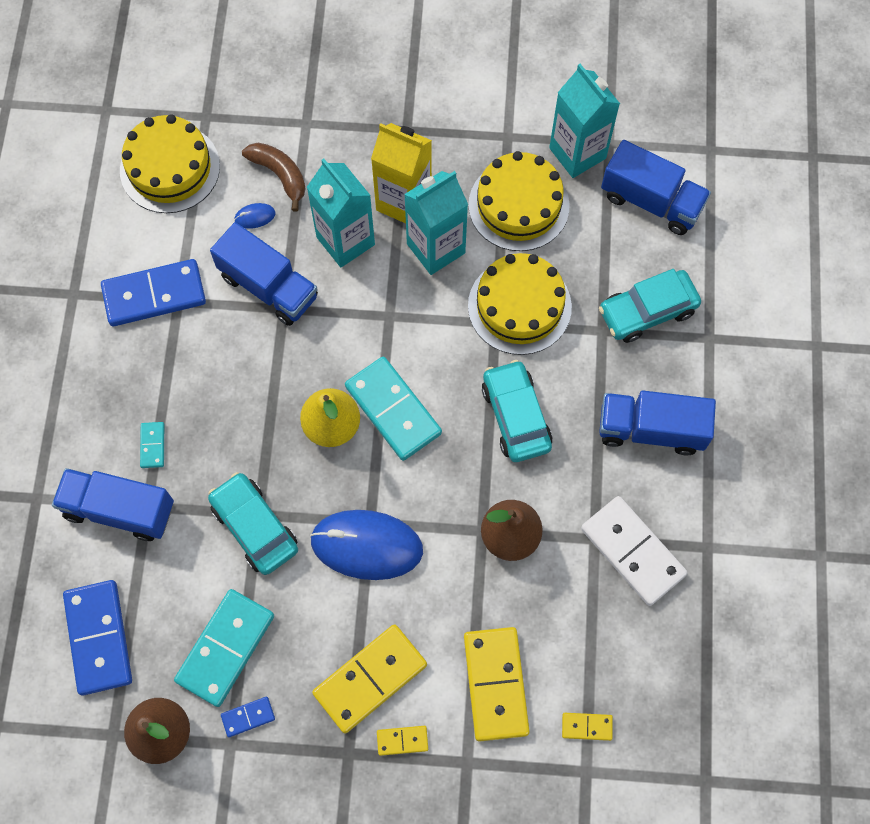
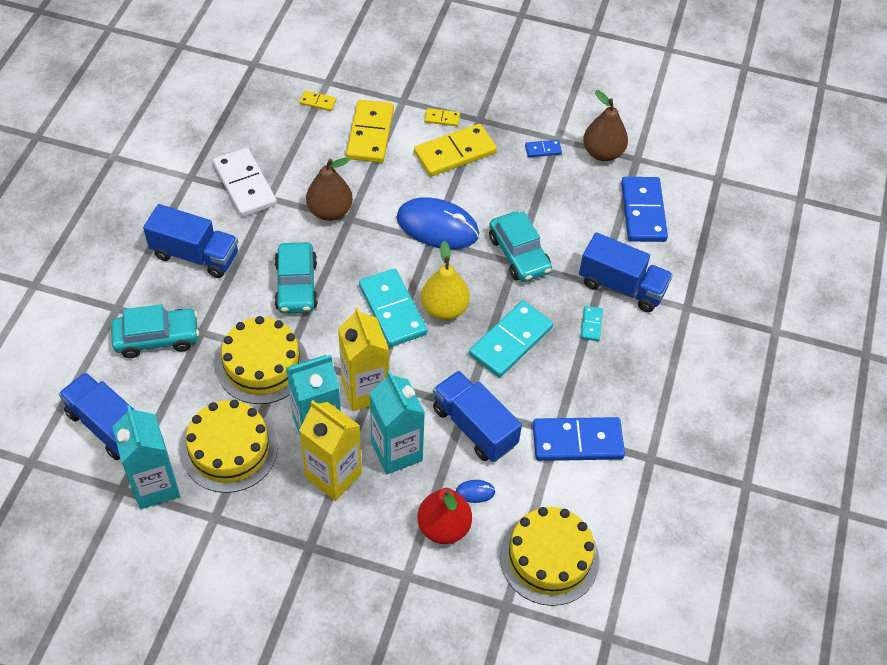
camera: 170 degrees left, 15 degrees down
(226, 648) = (552, 188): turquoise domino -> turquoise domino (510, 341)
(280, 175) = (443, 527): brown banana -> red pear
(397, 301) = (365, 390): none -> yellow carton

